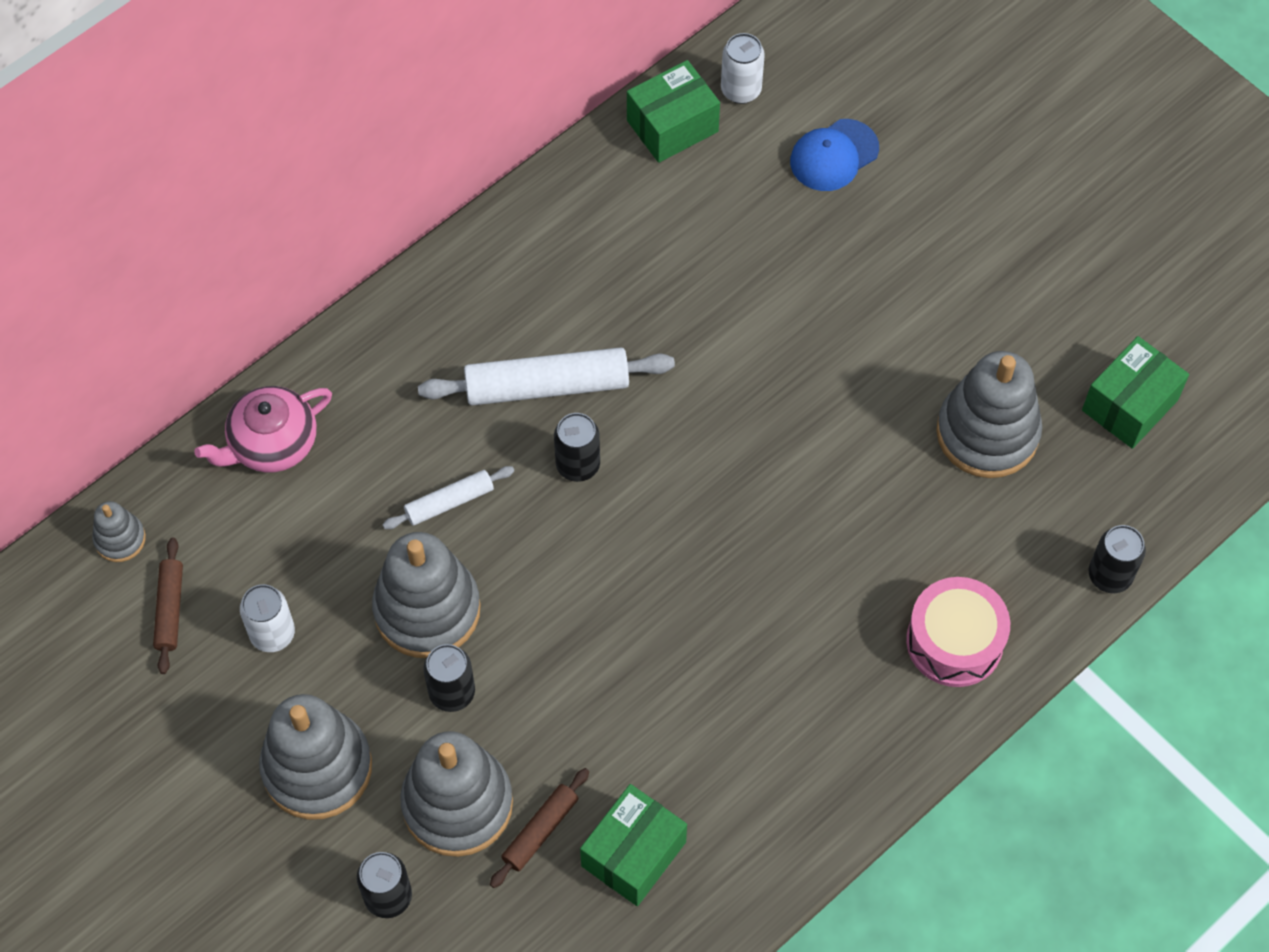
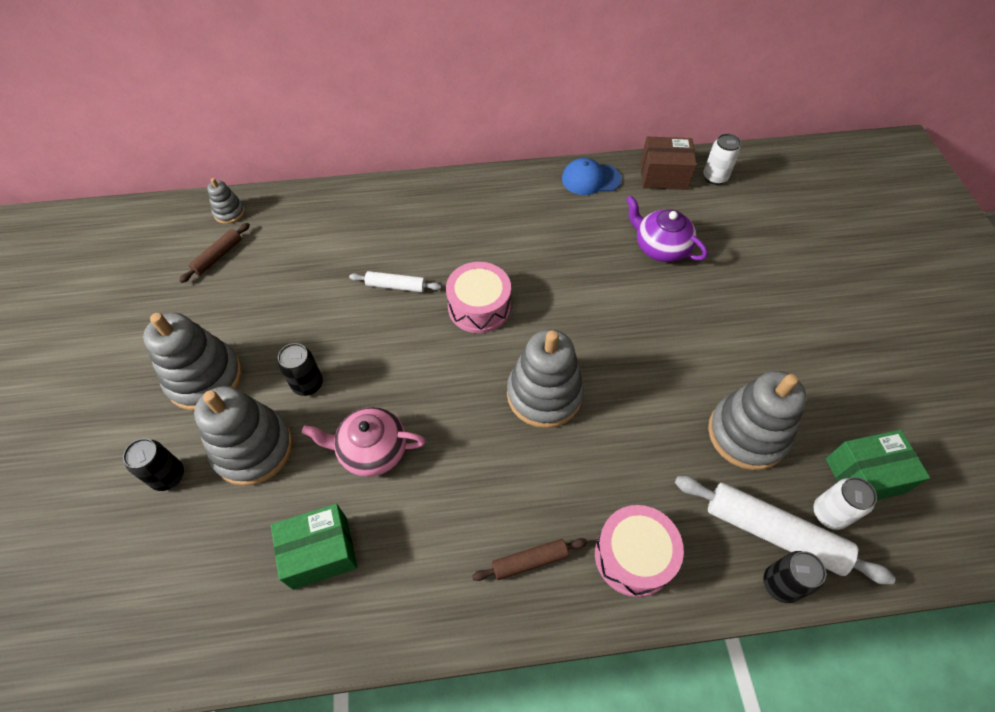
camera: 35 degrees right, 5 degrees down
(272, 444) = (337, 210): pink teapot -> pink teapot (371, 450)
(272, 634) = (251, 297): white can -> white can (829, 513)
(427, 610) = (335, 332): grey stacking toy -> grey stacking toy (544, 394)
(540, 831) = (281, 497): brown rolling pin -> brown rolling pin (529, 561)
(547, 386) = (496, 259): white rolling pin -> white rolling pin (773, 532)
(578, 465) = (479, 307): black can -> pink drum
(672, 126) = (663, 175): green box -> brown box
(740, 243) = (660, 247): none -> purple teapot
(833, 155) = (748, 232): blue cap -> blue cap (590, 179)

